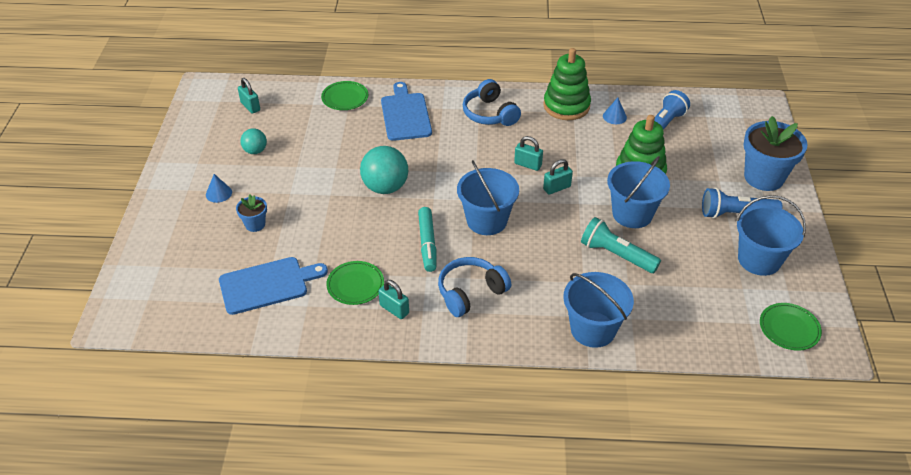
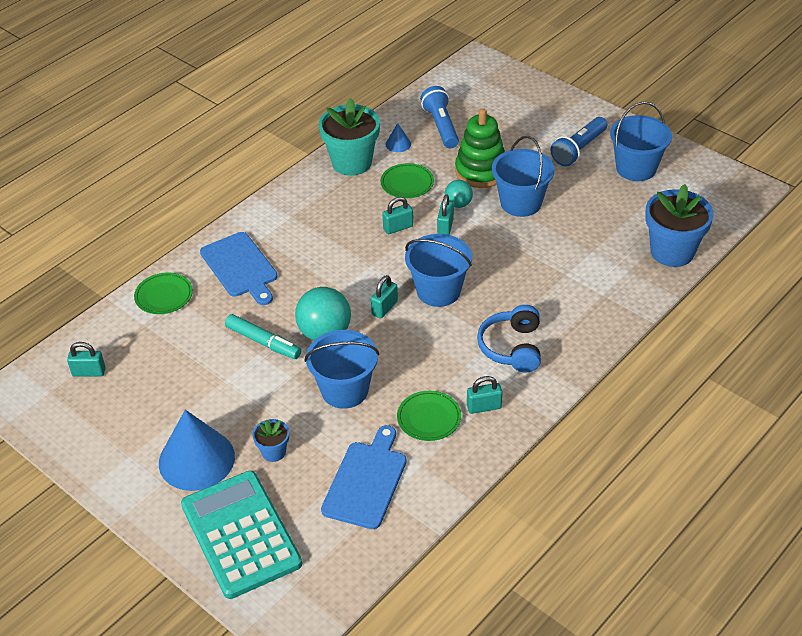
camera: 50 degrees left, 0 degrees up
(172, 249) = (240, 534): none -> turquoise calculator
(219, 193) = (196, 459): blue cone -> blue cone, size x2.32
(255, 151) = (164, 401): turquoise ball -> turquoise ball (458, 204)
(405, 114) = (240, 267): blue cutting board -> blue cutting board turned 150 degrees counterclockwise
(427, 244) = (427, 343): turquoise marker -> turquoise marker (263, 342)
(440, 202) = (384, 308): none -> turquoise padlock
(490, 114) = (306, 213): blue headphones -> none
(566, 106) = (352, 162): green stacking toy -> turquoise flower pot
(593, 329) = (620, 298): blue bucket -> blue bucket (344, 390)
(616, 255) = (556, 238): turquoise flashlight -> none
(764, 177) = (556, 111): blue flower pot -> blue flower pot (672, 252)
(789, 328) = (714, 196): green plate -> green plate (407, 183)

